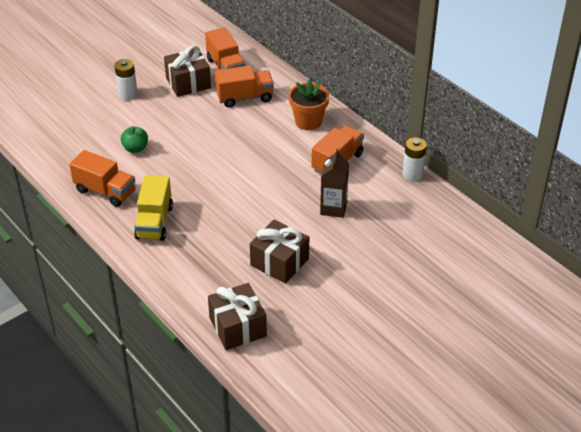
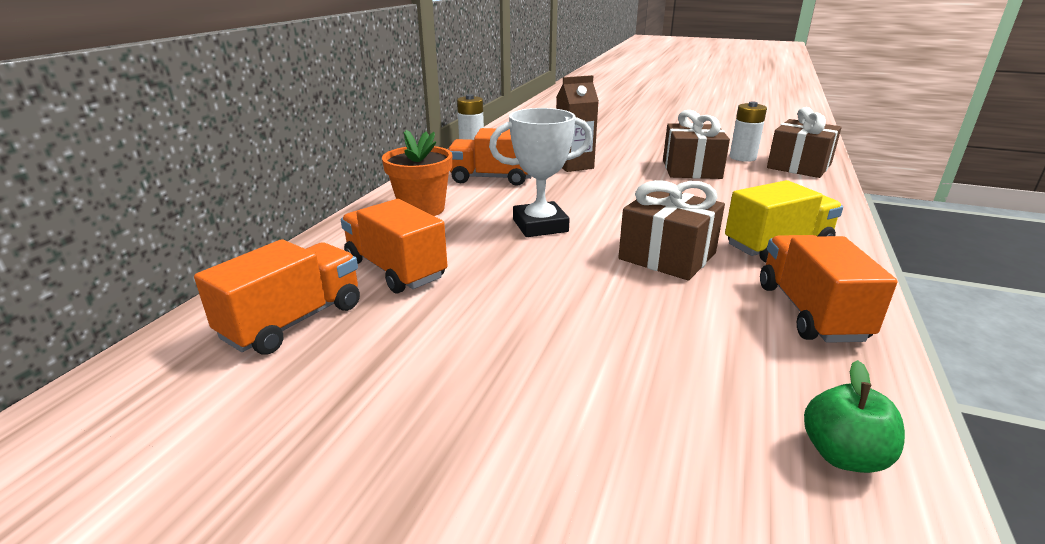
camera: 120 degrees left, 15 degrees down
(128, 95) = (504, 429): white battery -> white battery (742, 157)
(135, 148) = (668, 328): green apple -> green apple (843, 455)
(188, 83) = (384, 349): brown gift -> brown gift (667, 256)
(251, 153) = (540, 226): none -> white trophy

